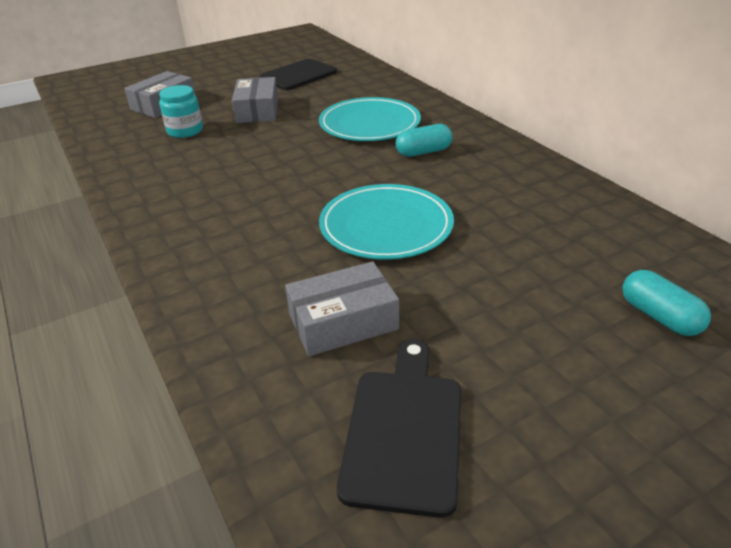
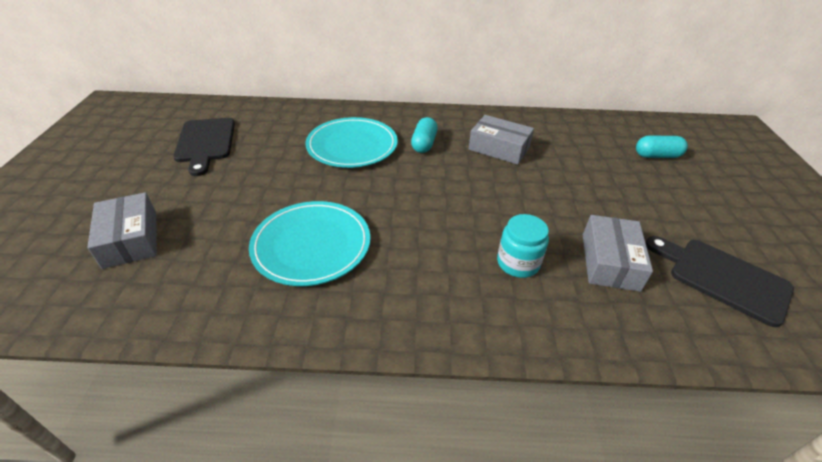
camera: 60 degrees left, 5 degrees up
(185, 131) = (222, 244): turquoise jar -> turquoise jar (518, 263)
(257, 110) = (244, 186): grey box -> grey box (499, 148)
(386, 225) = (508, 198): turquoise plate -> turquoise plate (311, 245)

